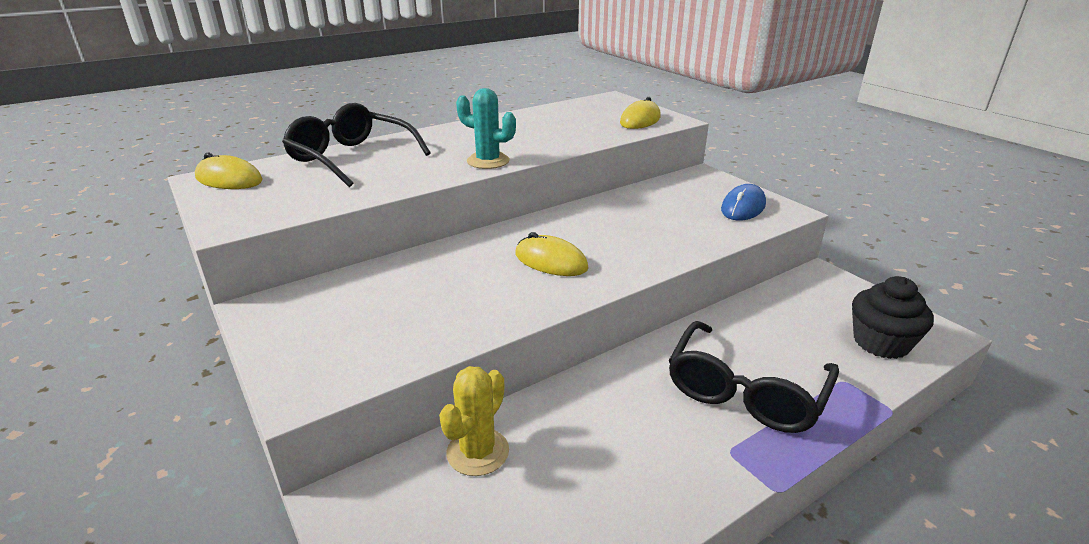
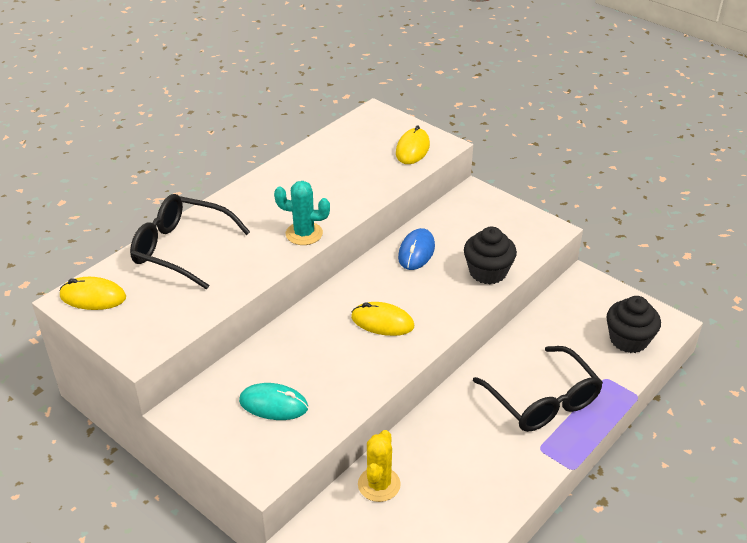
camera: 15 degrees left, 10 degrees up
(371, 318) = (273, 404): none -> turquoise mouse
(699, 235) = (487, 272): none -> black cupcake
(743, 207) = (515, 231): blue mouse -> blue mouse (416, 252)
(745, 391) = (542, 400): black glasses -> black glasses turned 45 degrees counterclockwise

